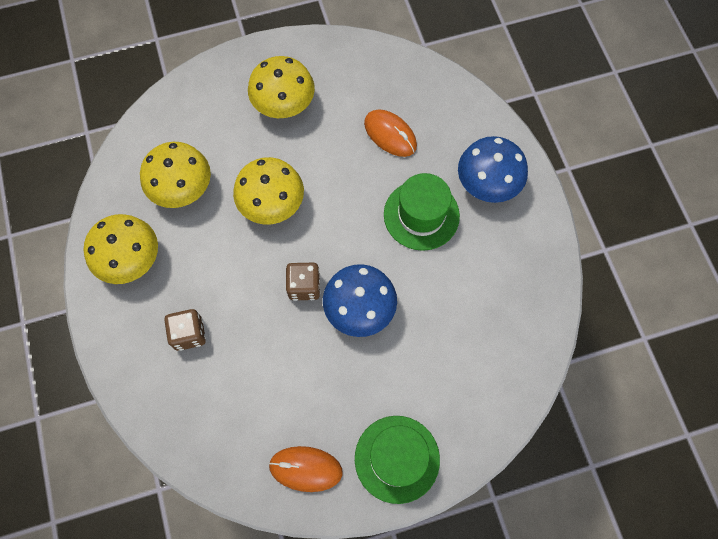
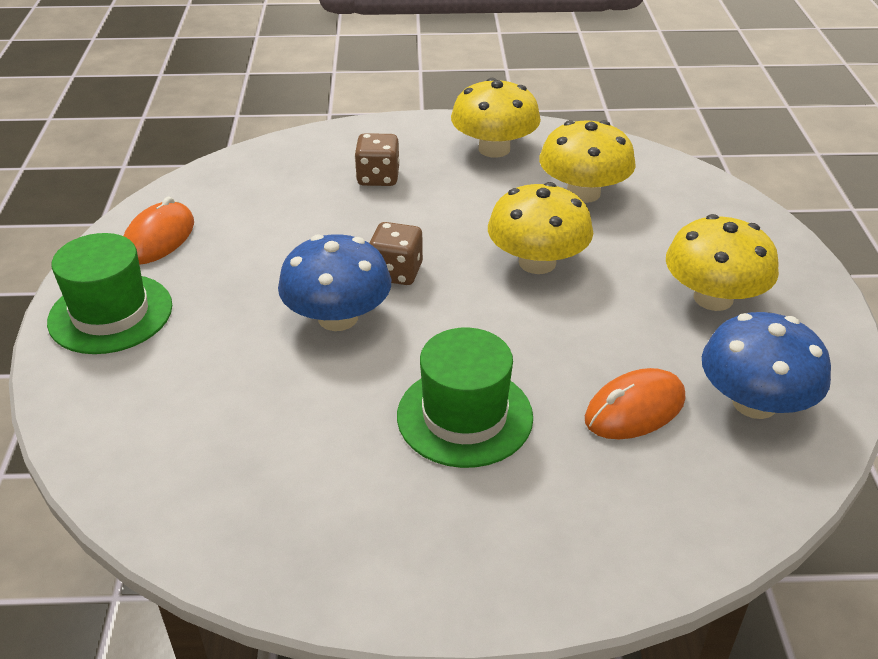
camera: 105 degrees right, 30 degrees down
(487, 183) = (501, 526): blue mushroom -> blue mushroom (754, 402)

